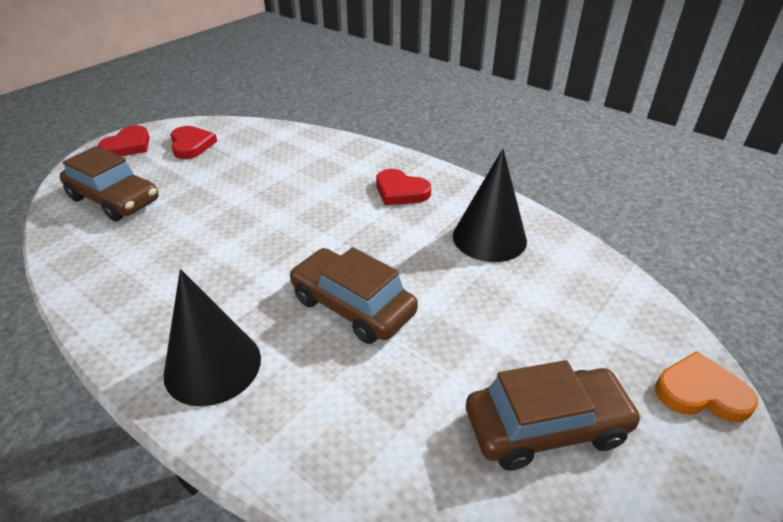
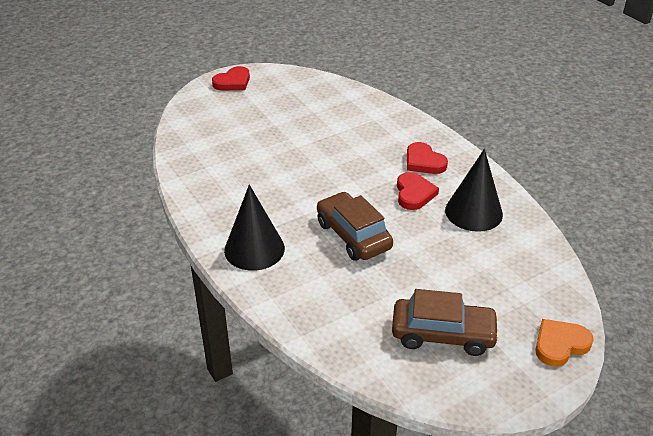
camera: 20 degrees right, 0 degrees up
(114, 199) = (216, 125): brown car -> none
(191, 145) = (279, 90): red heart -> red heart (414, 193)
(701, 392) = (560, 344): orange heart -> orange heart turned 60 degrees counterclockwise

